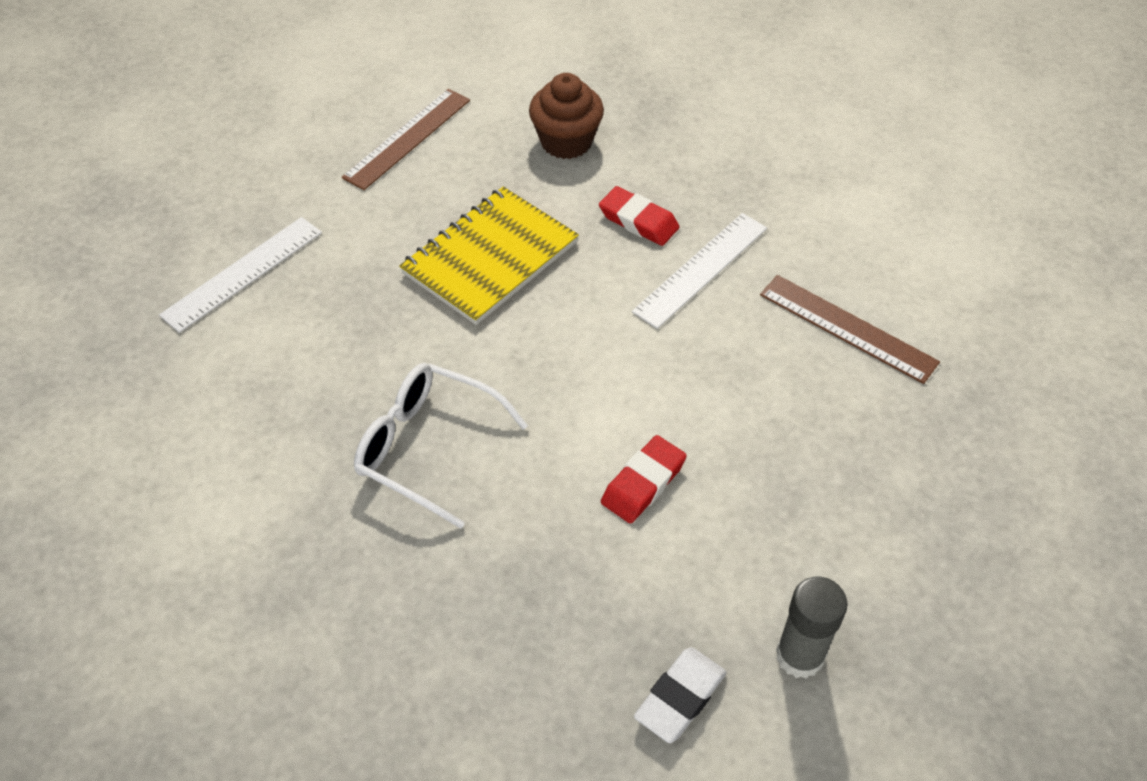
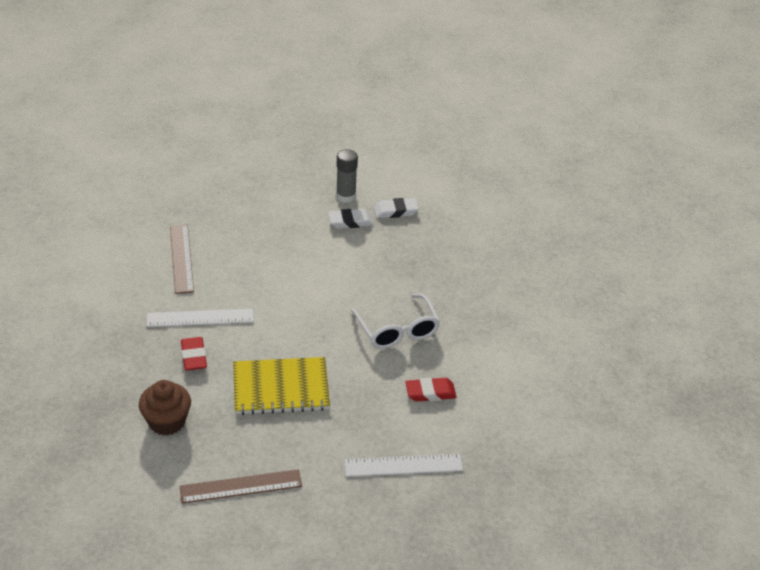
camera: 140 degrees left, 10 degrees down
(643, 483) = (331, 266): red eraser -> red eraser (430, 392)
(722, 600) = (350, 222): none -> white eraser

